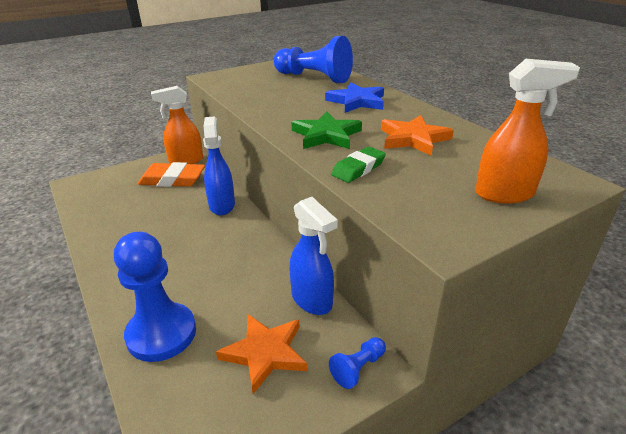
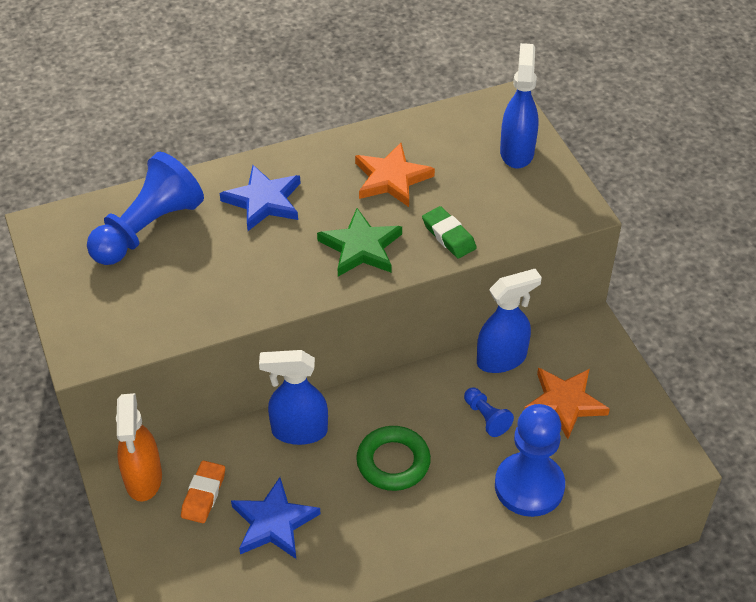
camera: 80 degrees left, 15 degrees up
(146, 206) = (274, 523): none -> blue star
(172, 180) = (204, 494): orange eraser -> orange eraser, size x0.62
(193, 249) = (393, 462): none -> green ring
(358, 368) = (589, 340): blue pawn -> blue pawn (486, 417)
(505, 194) = (517, 152): orange spray bottle -> blue spray bottle

